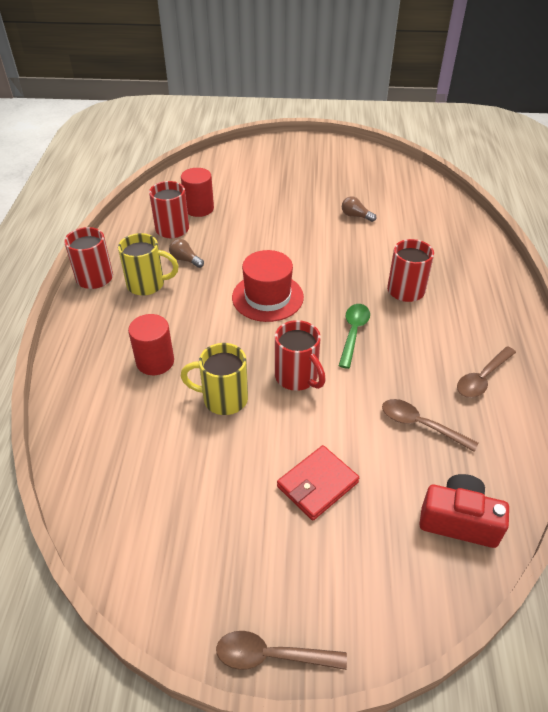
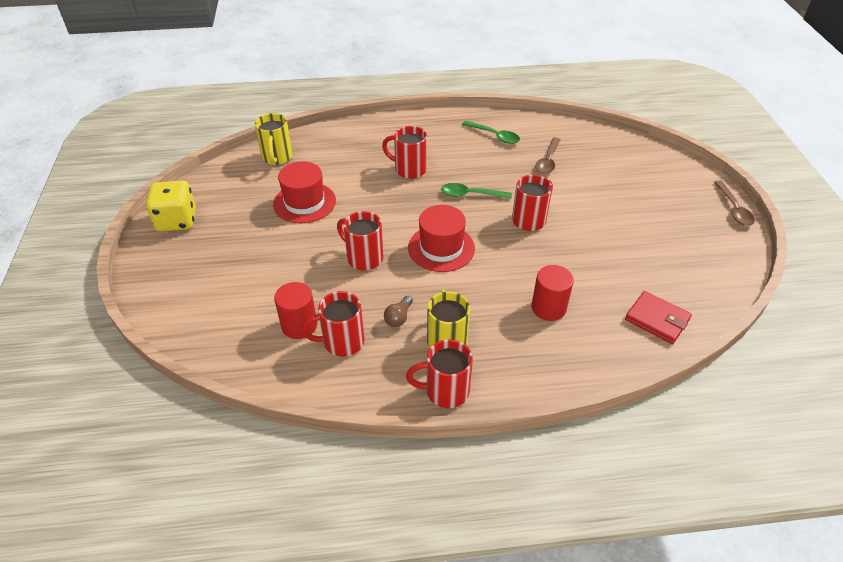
camera: 100 degrees left, 0 degrees up
(223, 399) = (569, 257): yellow mug -> yellow mug (277, 157)
(267, 246) = (363, 258): none -> red mug
(317, 484) = (618, 202): red wallet -> red wallet (657, 319)
(341, 153) = (177, 221): none -> yellow dice
(356, 216) = (304, 202): brown light bulb -> red hat
(458, 521) = (611, 147): red camera -> none
(482, 378) = (494, 136): brown spoon -> green spoon

